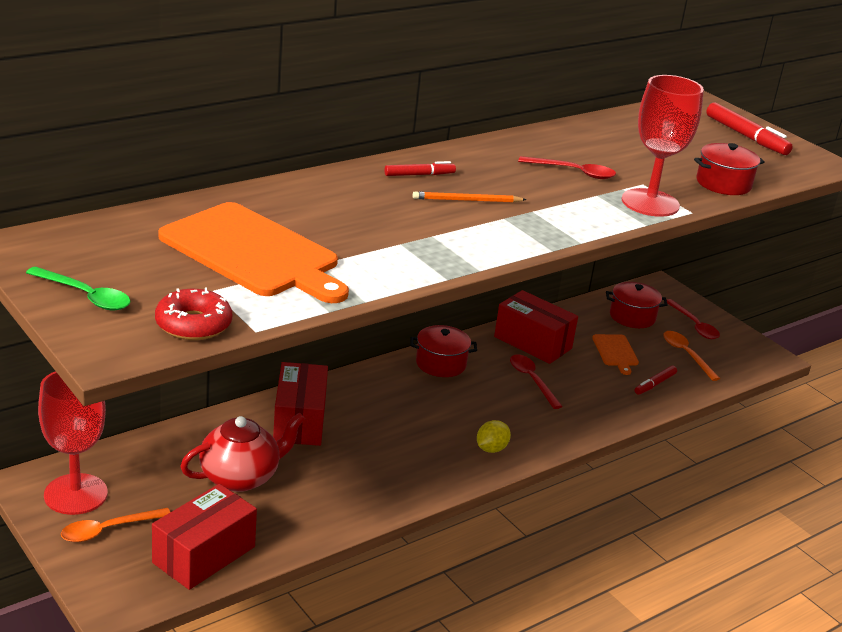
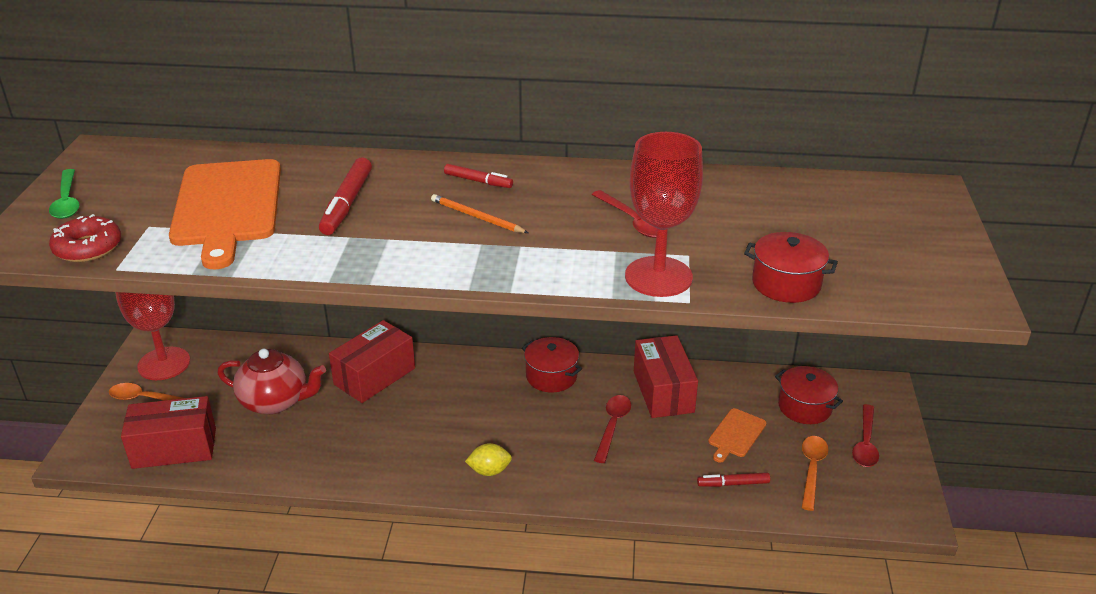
camera: 45 degrees right, 5 degrees up
(746, 136) = (918, 241): red marker -> red marker (347, 204)

